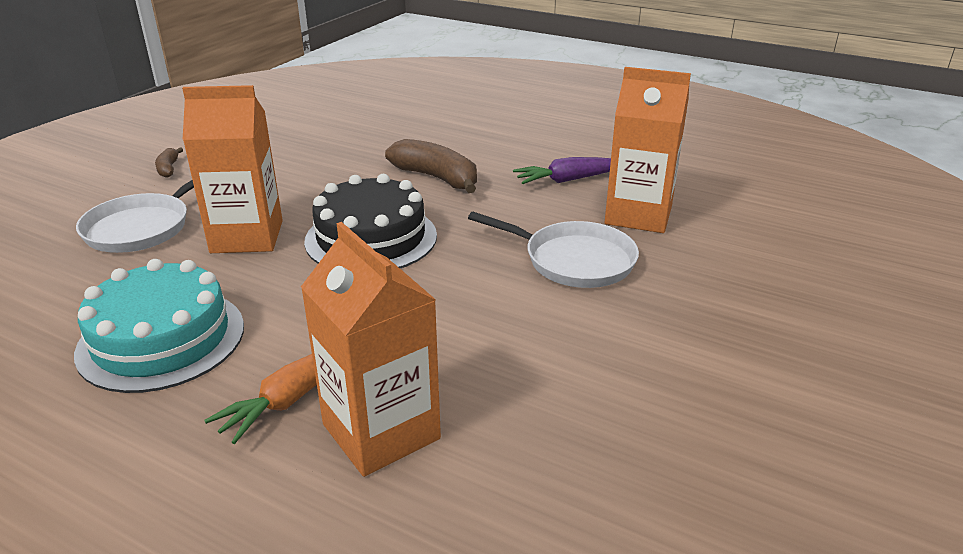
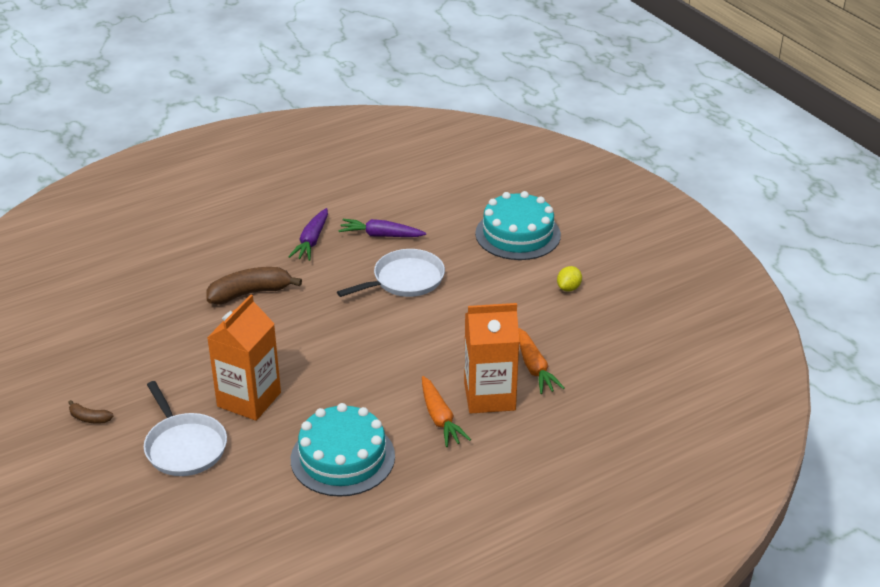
camera: 60 degrees left, 5 degrees up
(371, 238) = (304, 347): black cake -> none
(495, 459) = (534, 368): none -> orange carrot
(638, 215) = (381, 235): orange carton -> purple carrot
(747, 421) = (568, 288): none -> yellow lemon
(800, 317) = (518, 234): none -> turquoise cake

